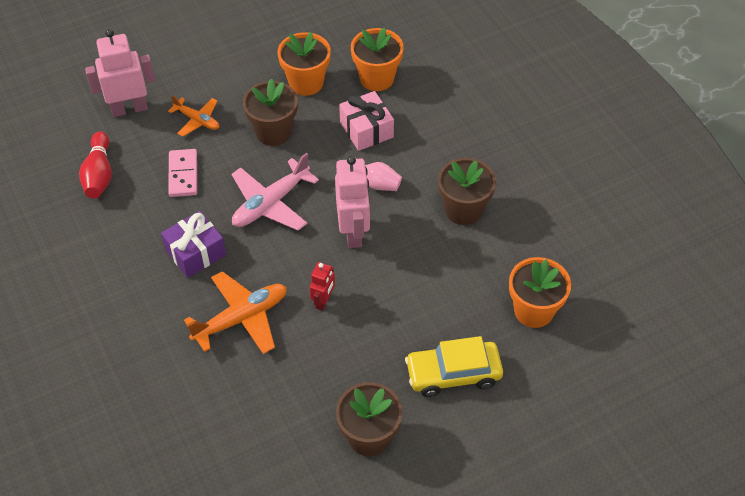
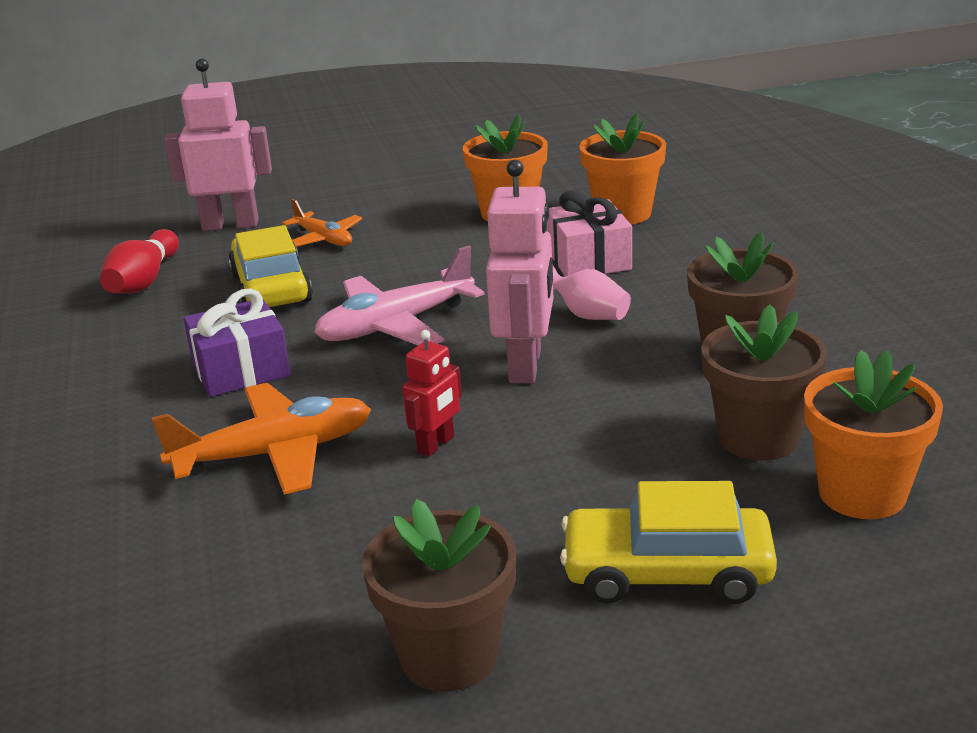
camera: 15 degrees right, 25 degrees down
(183, 174) = (271, 288): pink domino -> yellow car
(273, 132) = (436, 255): brown flower pot -> brown flower pot (758, 438)

